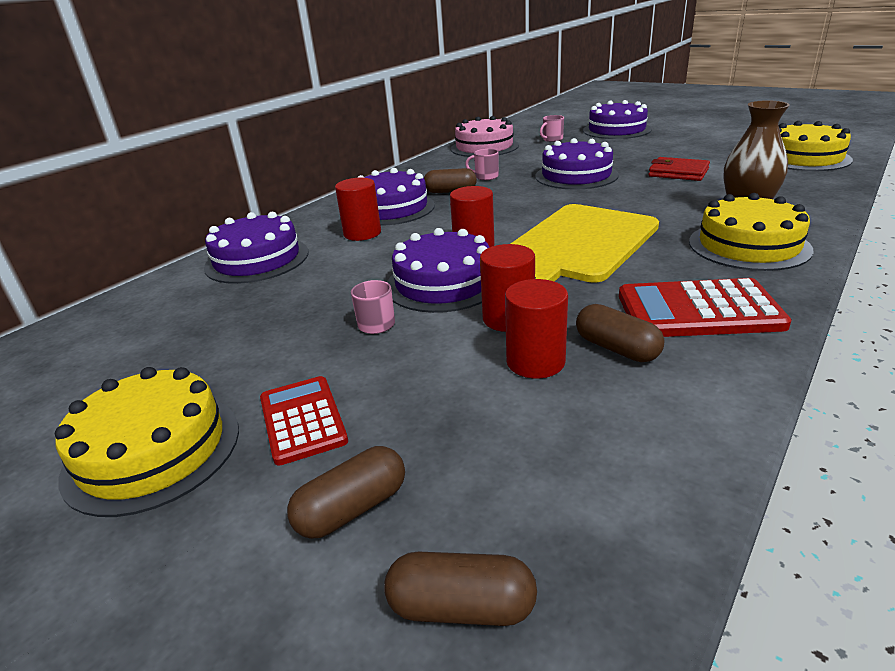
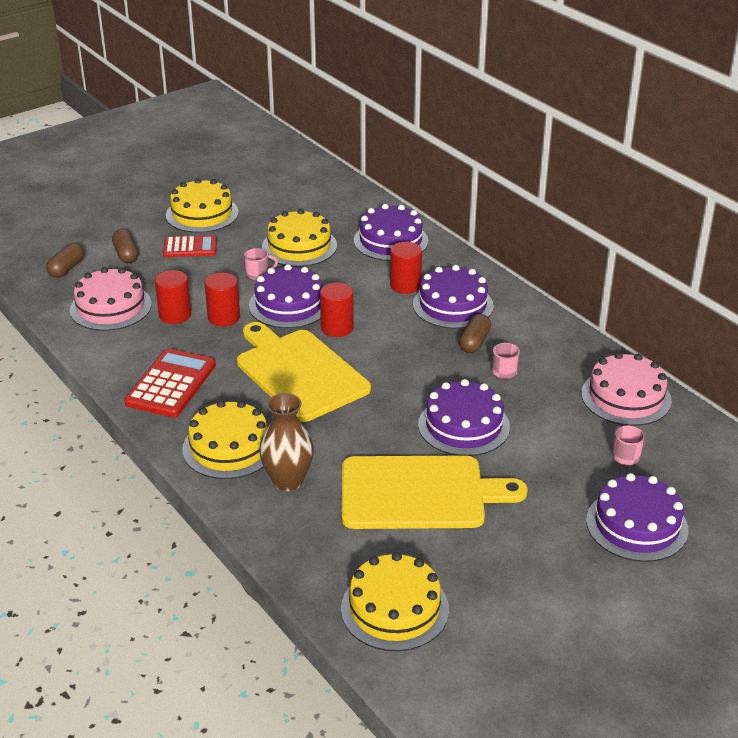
camera: 105 degrees right, 5 degrees up
(280, 313) = (299, 246): none -> yellow cake
(569, 446) = (110, 307): none -> pink cake
(616, 348) = (163, 342): brown capsule -> none
(678, 173) = (419, 493): red wallet -> yellow cutting board

